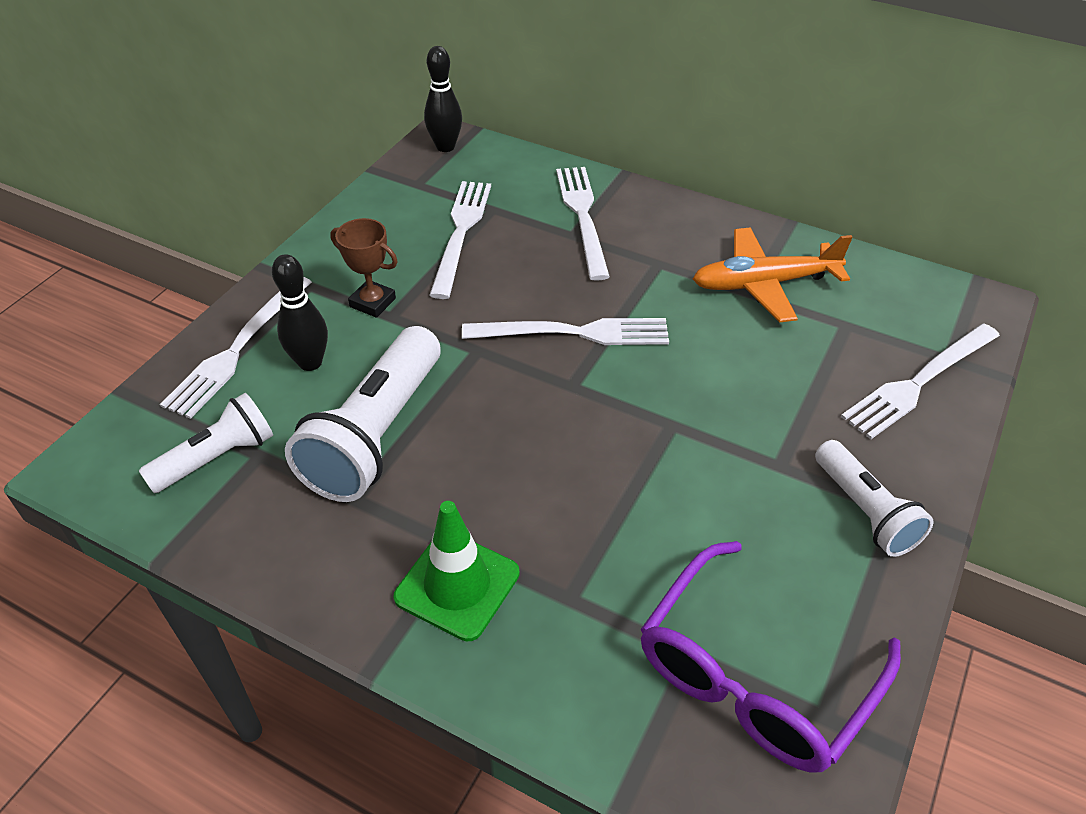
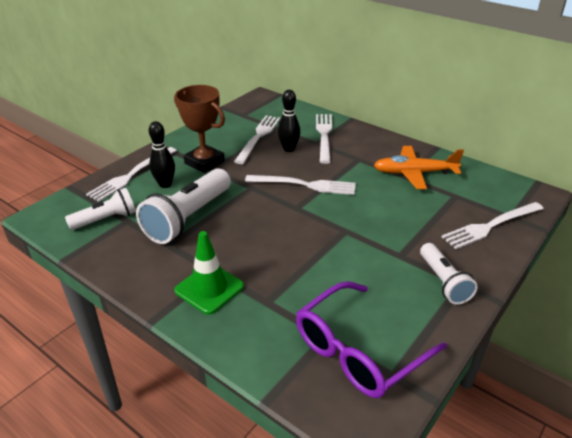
camera: 10 degrees right, 10 degrees down
(372, 302) = (204, 162): brown trophy -> brown trophy, size x1.64
(445, 147) = (262, 101): black bowling pin -> black bowling pin (289, 149)

